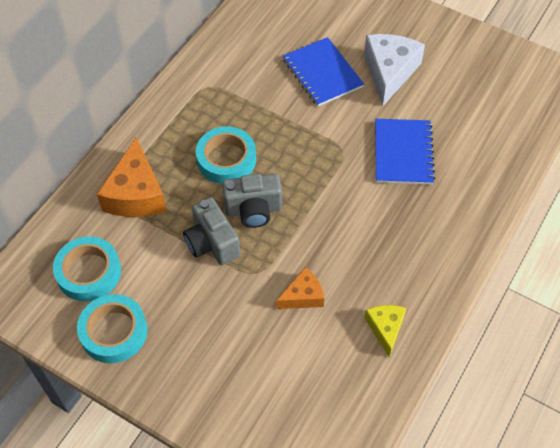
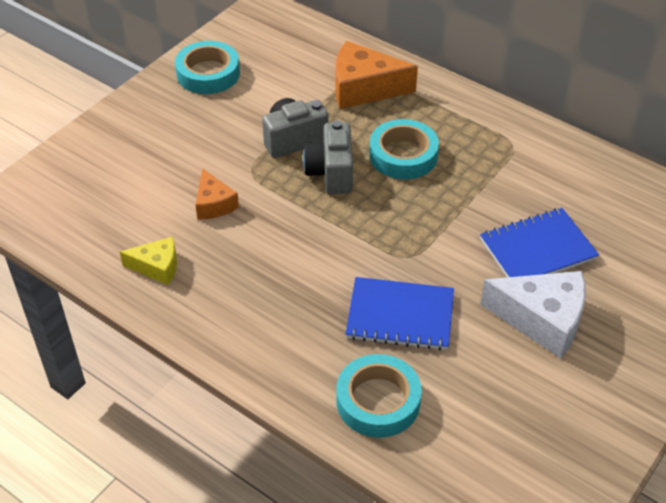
camera: 95 degrees right, 10 degrees down
(89, 272) = (276, 58): turquoise tape -> turquoise tape (378, 401)

